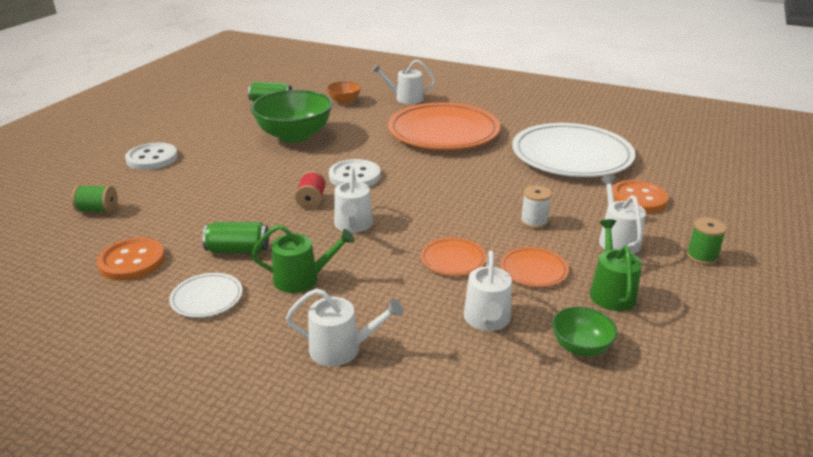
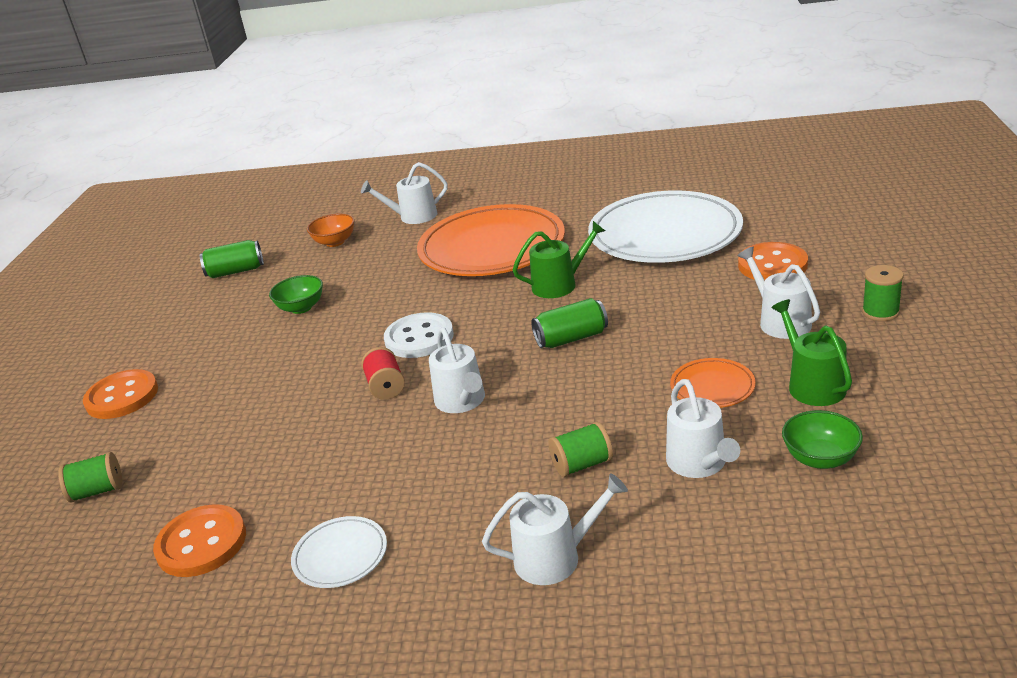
camera: 15 degrees left, 0 degrees up
(152, 158) = (122, 397): white button -> orange button
(238, 250) = (336, 481): green can -> green can (571, 338)
(294, 136) = (301, 308): green bowl -> green bowl, size x0.49
(302, 279) = (446, 490): green watering can -> green watering can (559, 284)
(403, 293) = (582, 464): none -> green spool
(453, 259) = (612, 405): orange plate -> none
(534, 222) = (675, 329): white spool -> none

